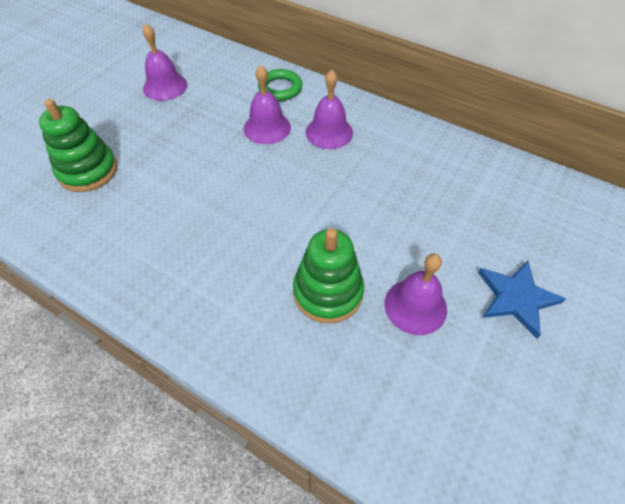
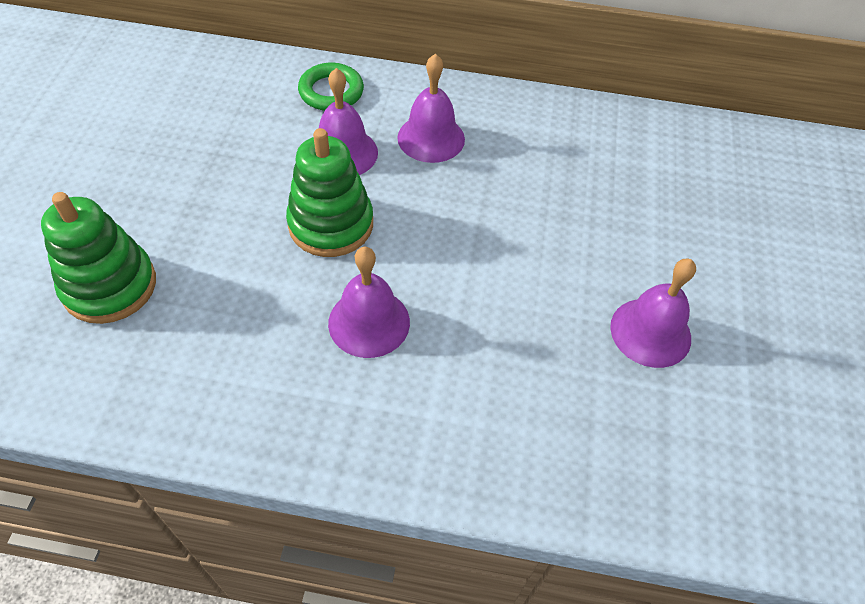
camera: 25 degrees left, 0 degrees up
(165, 86) = (157, 128): purple bell -> purple bell (369, 322)
(328, 292) = (540, 350): green stacking toy -> green stacking toy (331, 224)
(516, 298) = (753, 285): blue star -> none

